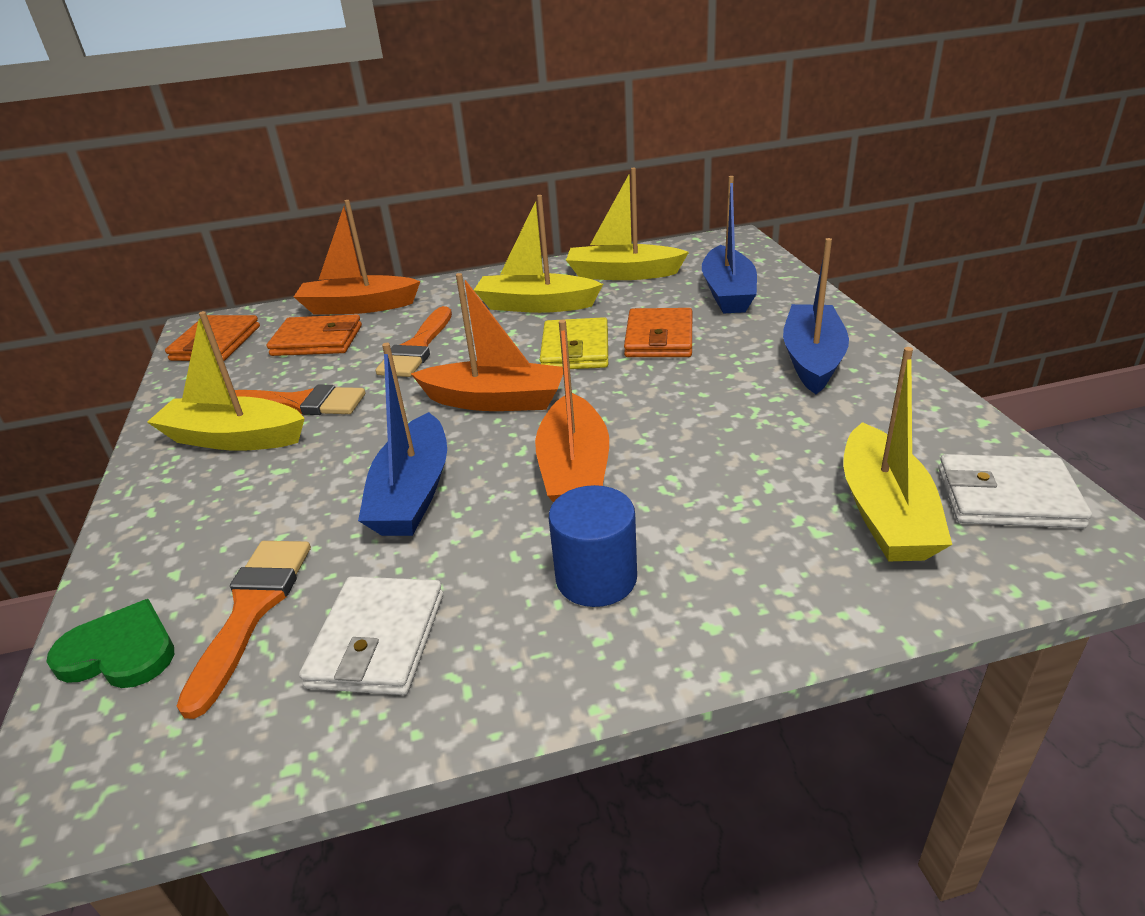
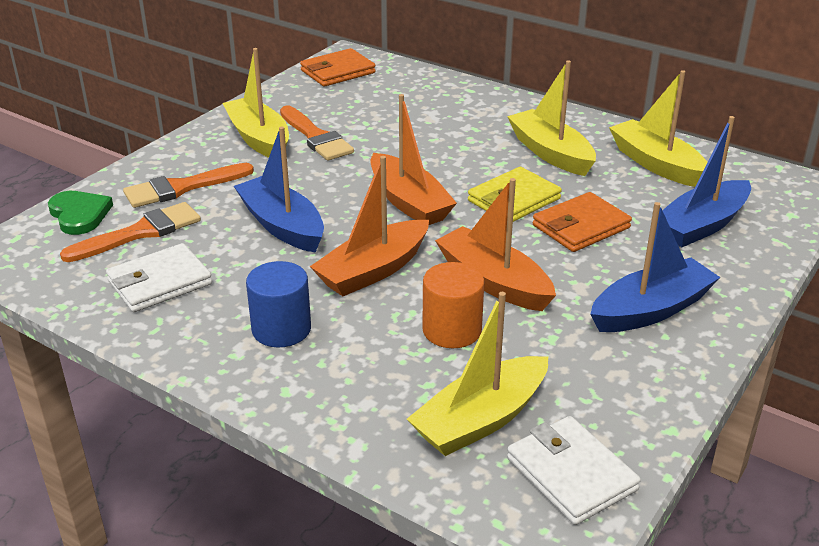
camera: 45 degrees right, 0 degrees up
(317, 340) = (387, 101): orange wallet -> none
(358, 307) = (446, 90): orange boat -> orange boat (494, 282)
(413, 493) = (282, 226): blue boat -> blue boat turned 90 degrees clockwise
(417, 348) = (429, 140): orange brush -> orange brush (182, 188)
(728, 467) = (452, 330): none -> orange cylinder

